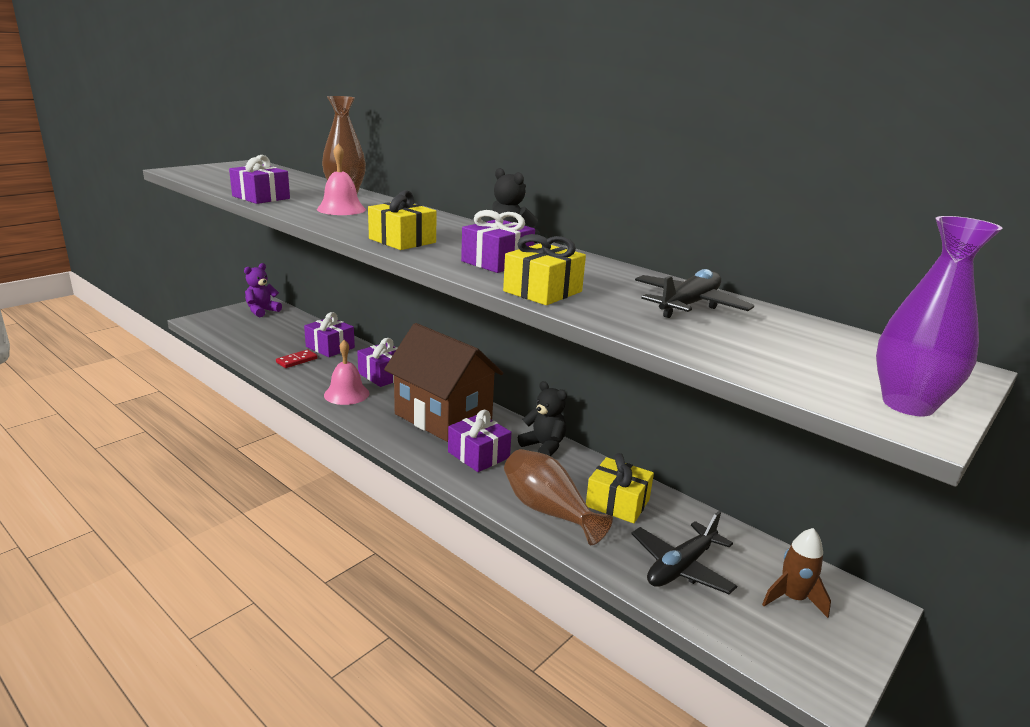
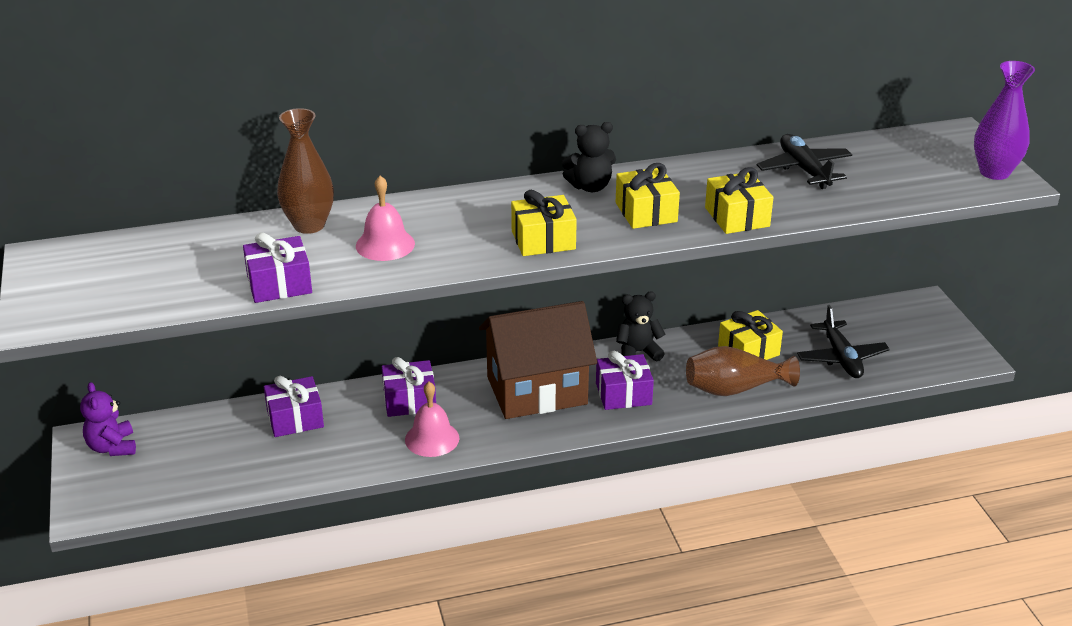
camera: 55 degrees left, 10 degrees up
(297, 360) = (309, 453): red domino -> none
(497, 262) = (646, 212): purple gift -> yellow gift
(792, 598) = (900, 328): brown rocket -> none

